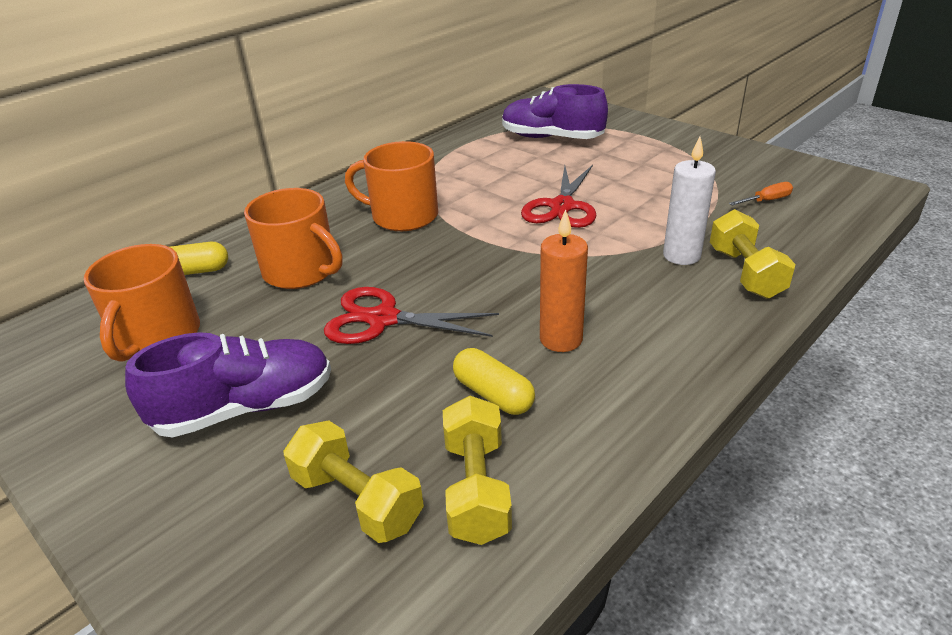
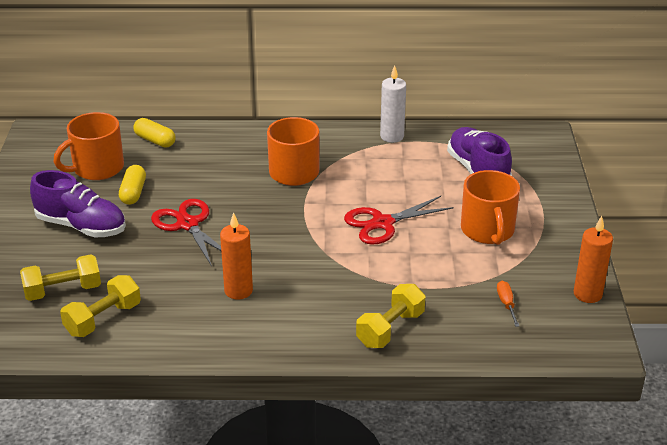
camera: 45 degrees right, 0 degrees up
(301, 271) = (196, 173): orange mug -> orange mug (487, 230)
(357, 500) = (63, 291): yellow dumbbell -> yellow dumbbell turned 75 degrees clockwise
(493, 394) = (169, 291): yellow capsule -> yellow capsule (133, 193)
(681, 256) = (380, 296): white candle -> white candle (392, 136)
(767, 200) = (506, 304): orange screwdriver -> orange screwdriver turned 120 degrees counterclockwise
(791, 163) = (587, 294): none -> orange candle

